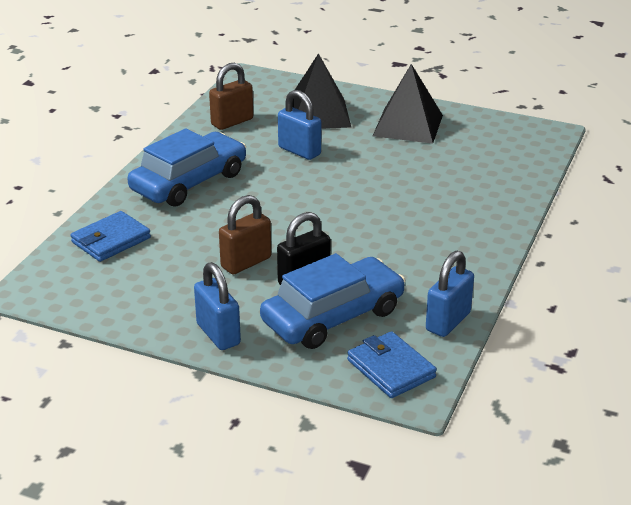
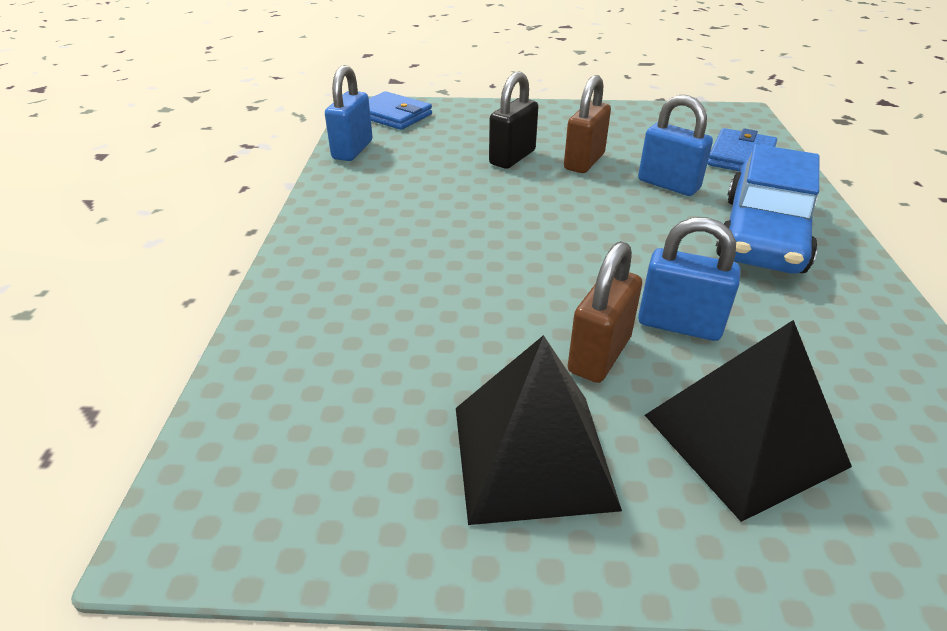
camera: 160 degrees right, 5 degrees up
(218, 334) = (549, 112): blue padlock -> blue padlock (668, 185)
(232, 122) = (868, 367): brown padlock -> brown padlock (599, 355)
(333, 316) = (463, 137): blue car -> none

